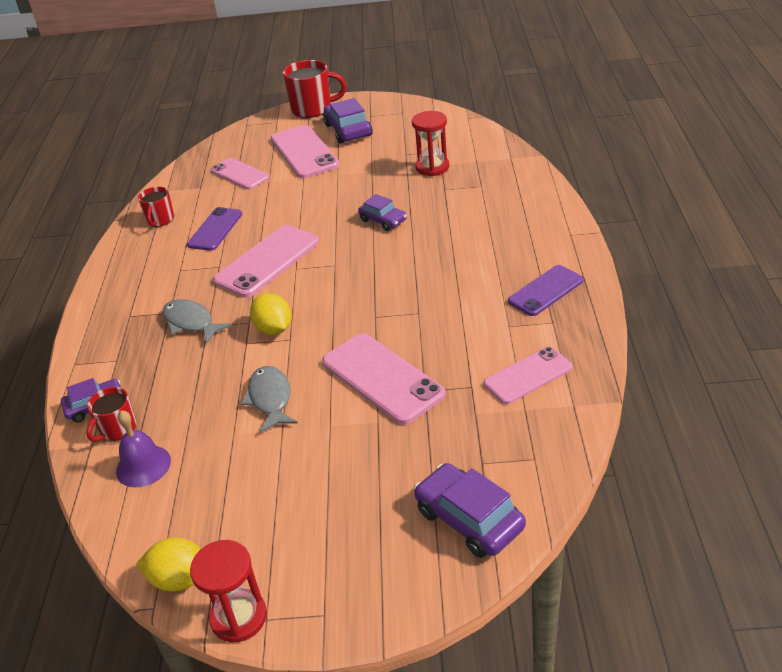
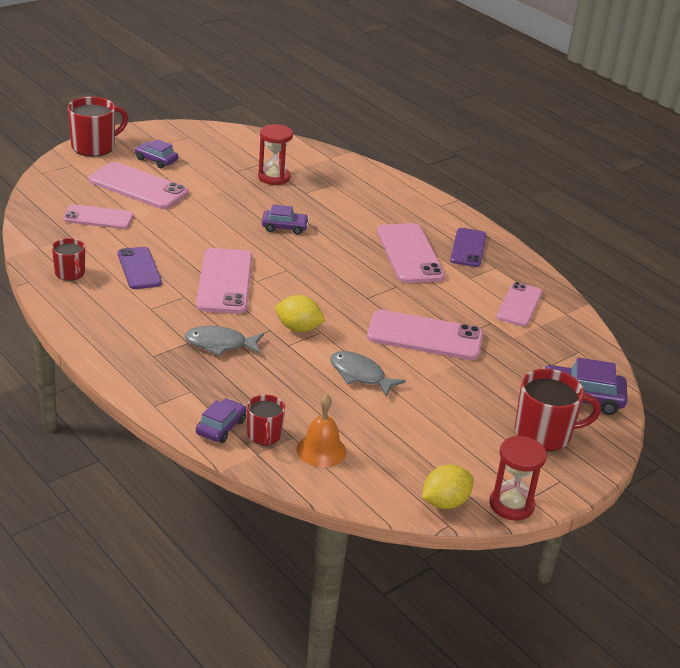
camera: 45 degrees left, 5 degrees down
(143, 466) = (321, 450): purple bell -> orange bell
(348, 130) = (156, 160): purple car -> purple car, size x0.64
(374, 546) = (544, 434): none -> red mug
(473, 280) = (409, 254): none -> pink phone

